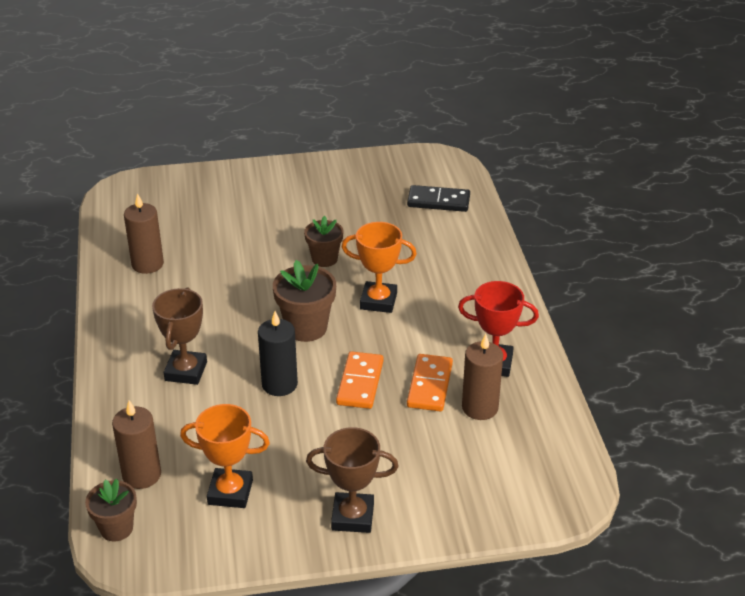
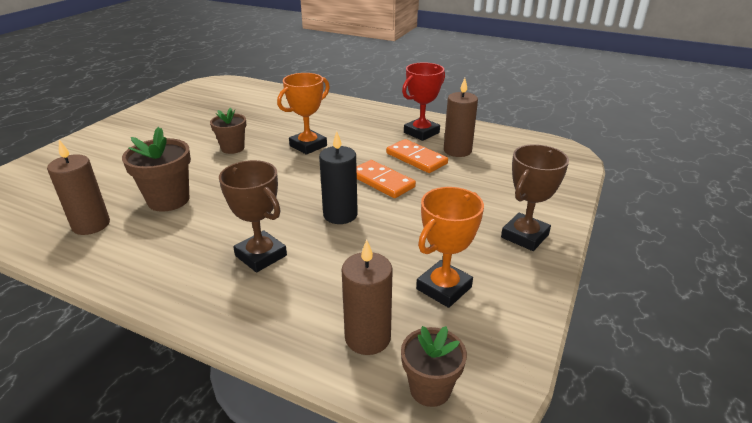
camera: 55 degrees left, 5 degrees down
(306, 328) = (293, 181): brown flower pot -> brown flower pot (168, 200)
(438, 201) = (247, 96): black domino -> none

